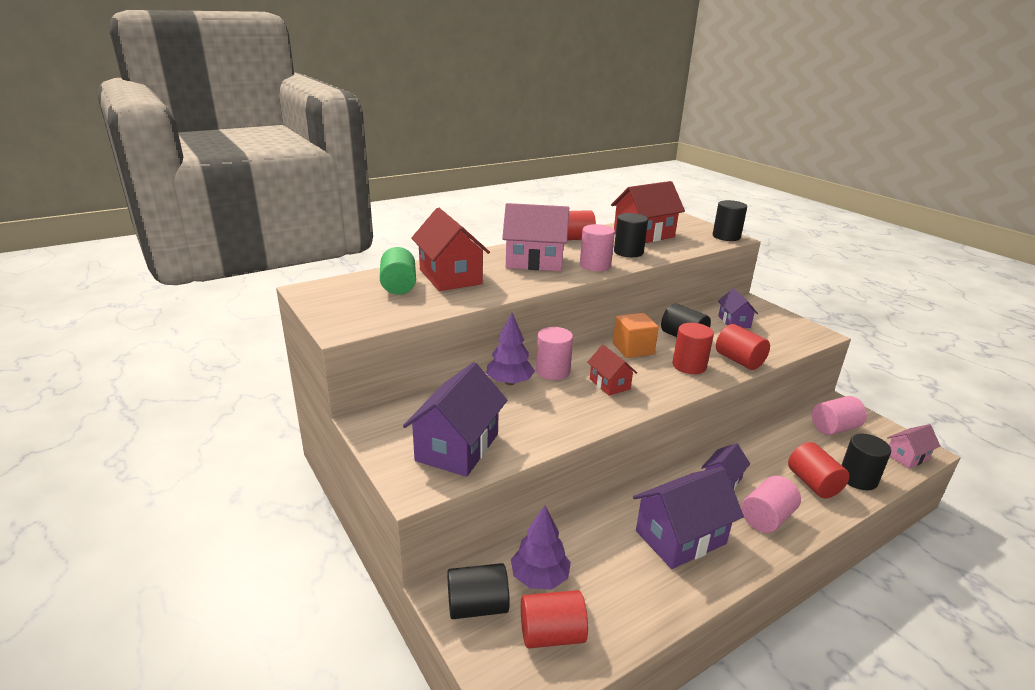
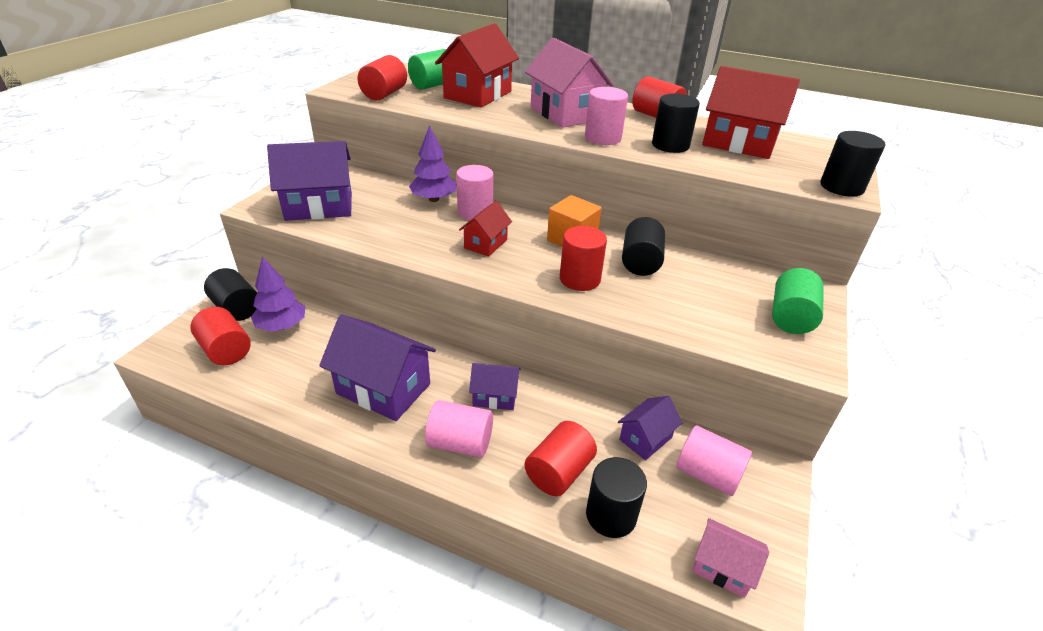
camera: 55 degrees right, 10 degrees up
(734, 322) = (735, 288): purple house -> purple house (645, 438)
(739, 360) = (637, 309): red cylinder -> red cylinder (384, 94)
(774, 320) = (790, 317): none -> green cylinder

